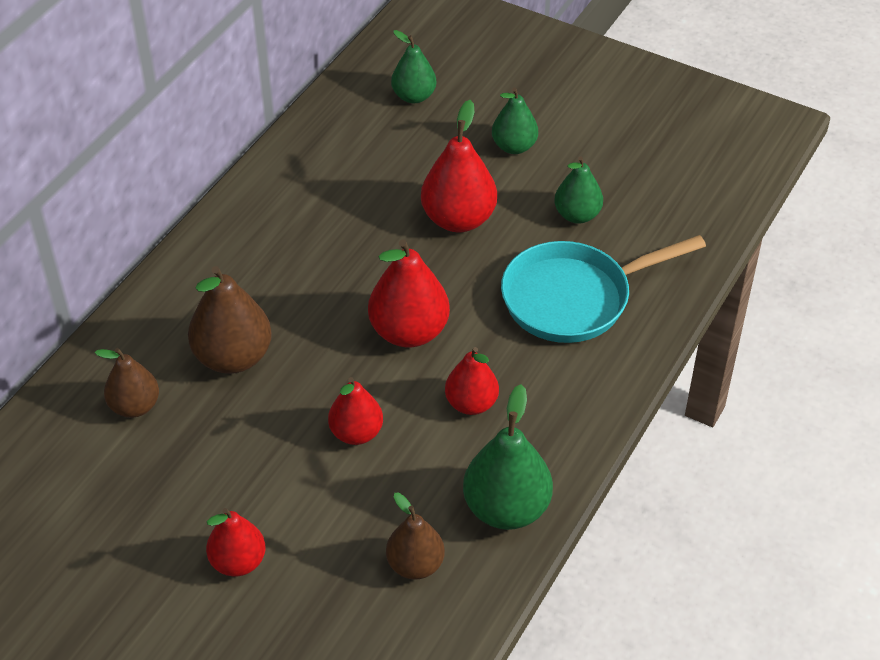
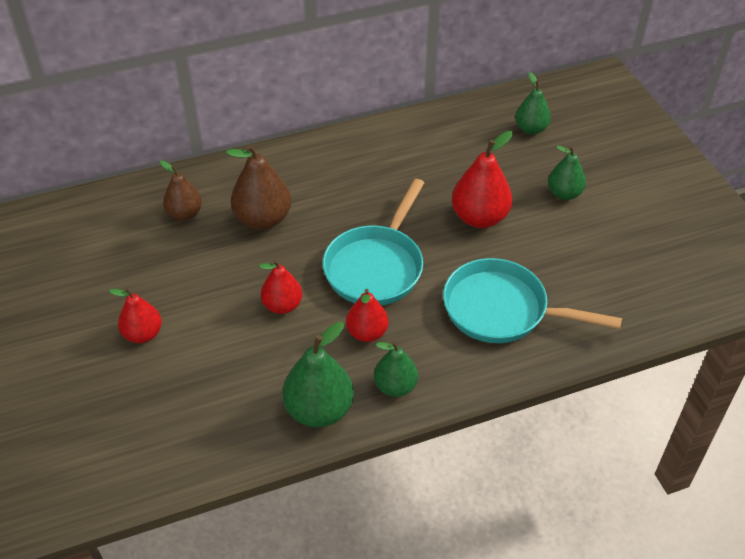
camera: 40 degrees right, 0 degrees up
(409, 332) = (376, 266): red pear -> turquoise pan
(415, 565) = (231, 405): brown pear -> none
(577, 215) = (561, 259): green pear -> green pear (395, 386)

